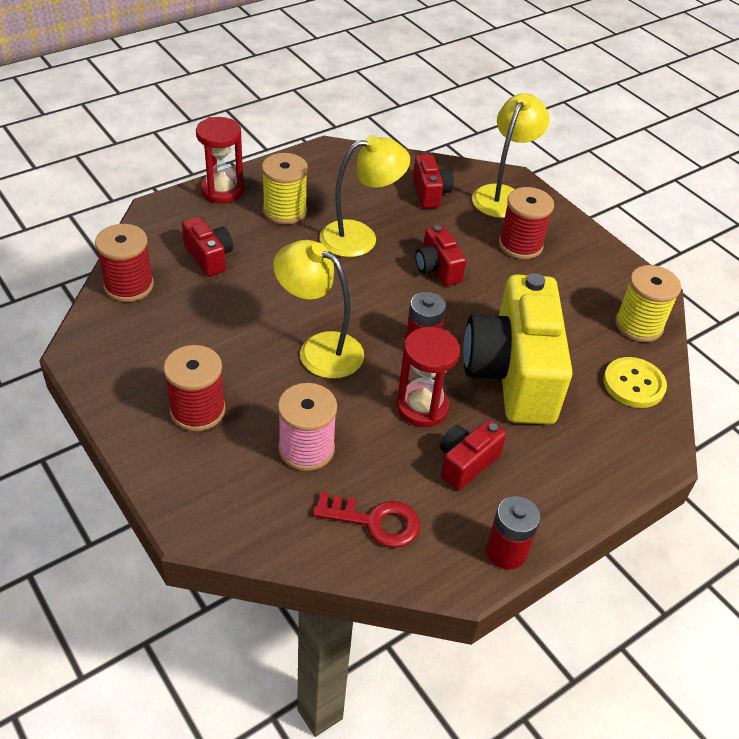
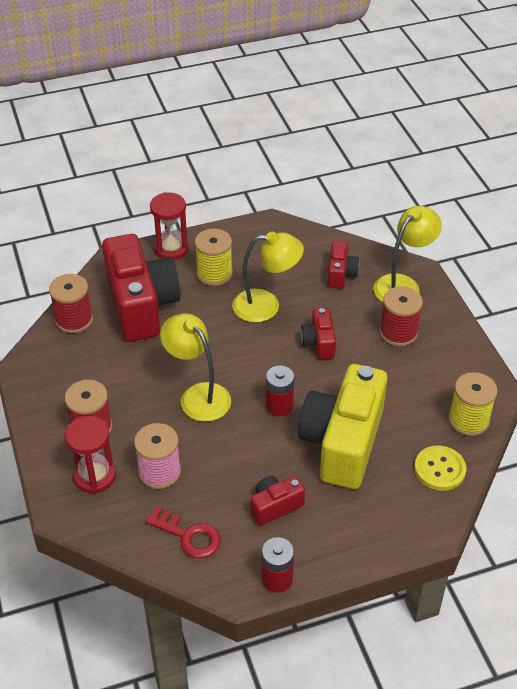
camera: 20 degrees right, 0 degrees up
(209, 257) = (141, 305): red camera -> red camera, size x2.16
(422, 407) = (259, 456): red hourglass -> red hourglass (95, 476)

